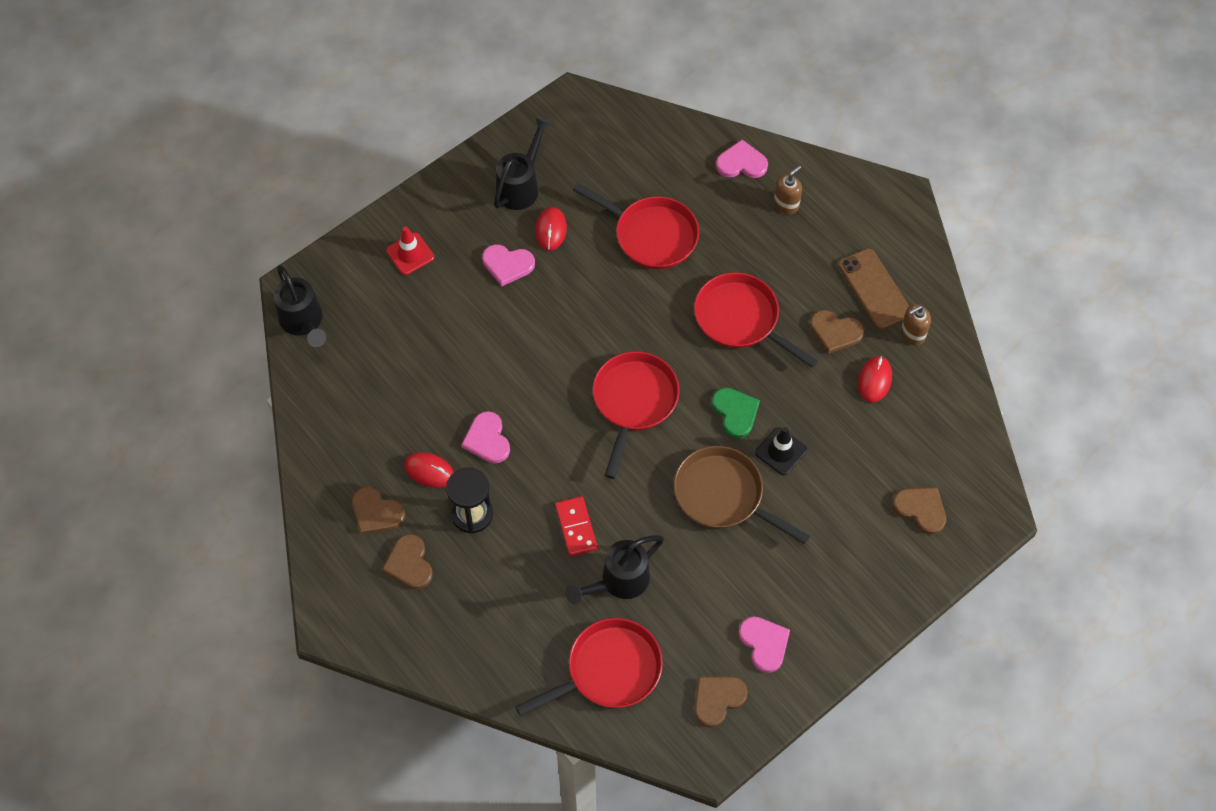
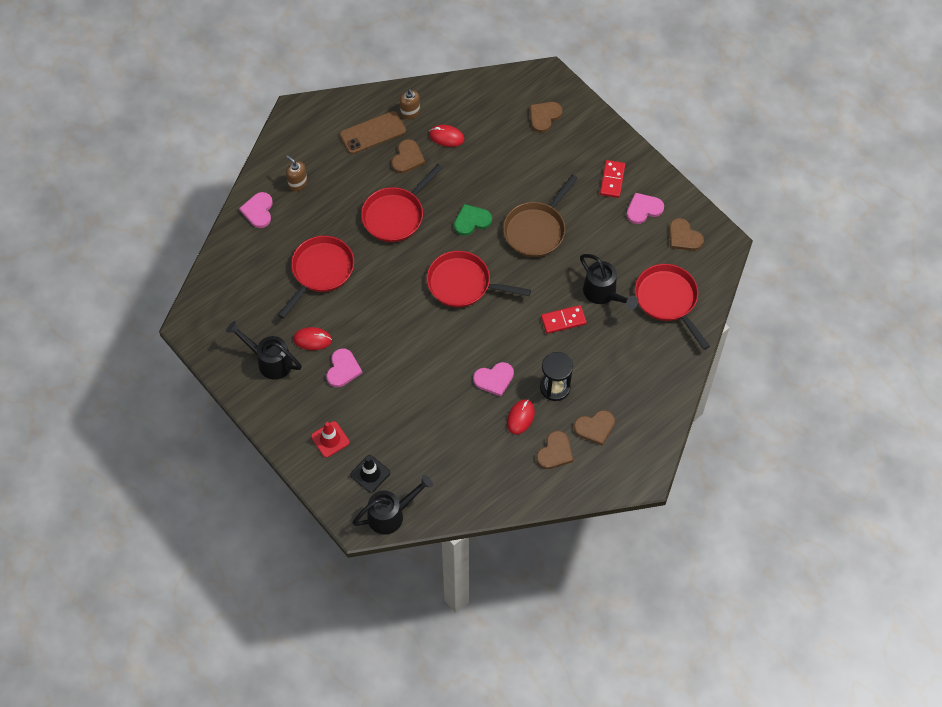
camera: 90 degrees left, 0 degrees up
(780, 451) = (502, 194): black traffic cone -> black traffic cone (370, 474)
(813, 601) = (612, 180): none -> red domino

